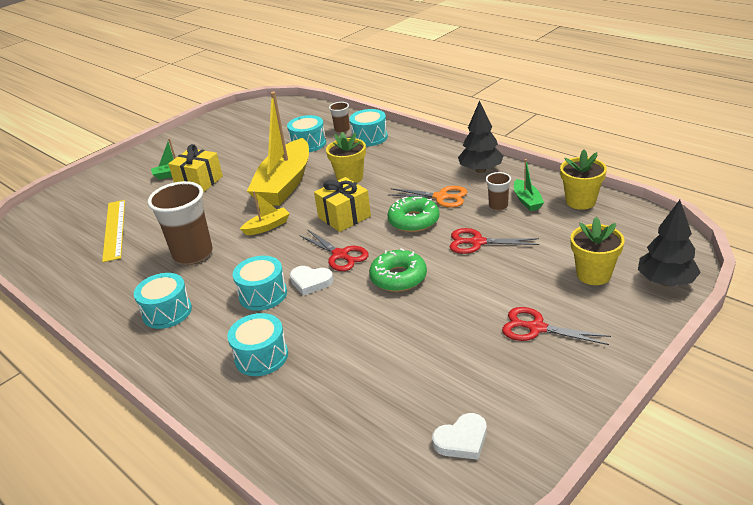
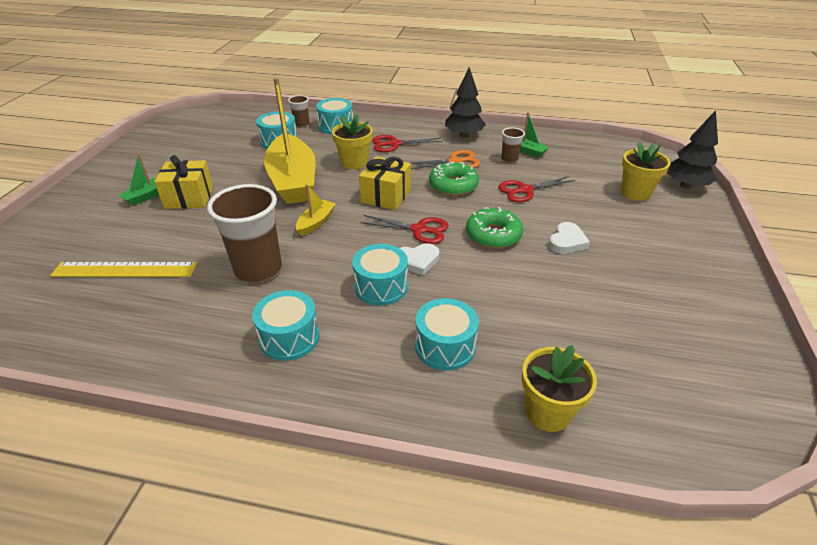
camera: 35 degrees left, 5 degrees up
(114, 229) = (125, 270): yellow ruler -> yellow ruler turned 45 degrees counterclockwise
(462, 440) = (698, 352): white heart -> white heart (567, 241)
(536, 328) = (644, 243): red scissors -> red scissors (394, 144)
(580, 201) = (565, 143): yellow flower pot -> yellow flower pot (548, 412)

